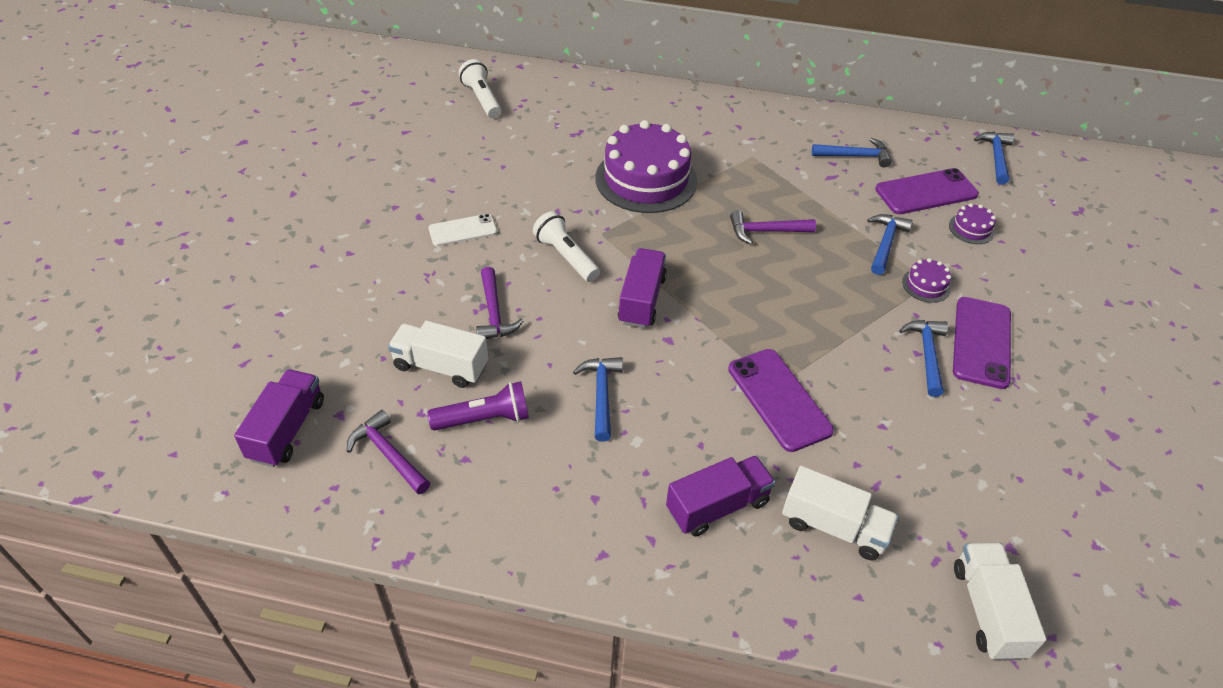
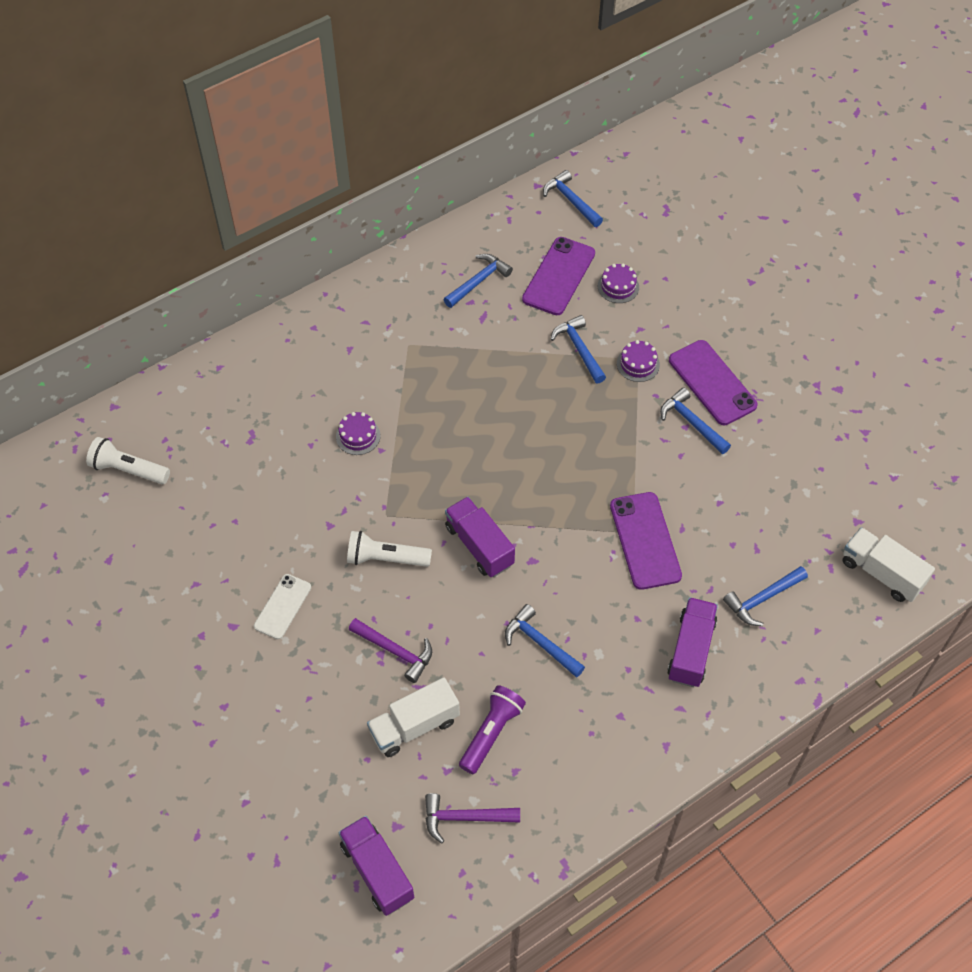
camera: 45 degrees left, 10 degrees up
(646, 179) = (358, 436): purple cake -> purple cake, size x0.42
(766, 231) = (493, 409): purple hammer -> none
(779, 399) = (645, 540): purple phone -> purple phone turned 60 degrees clockwise
(834, 527) = (762, 599): white truck -> blue hammer

